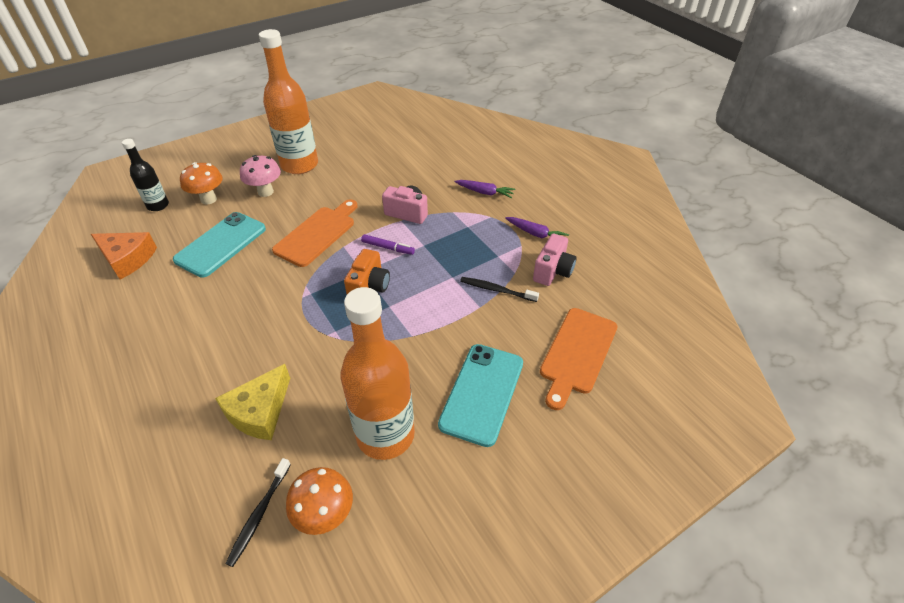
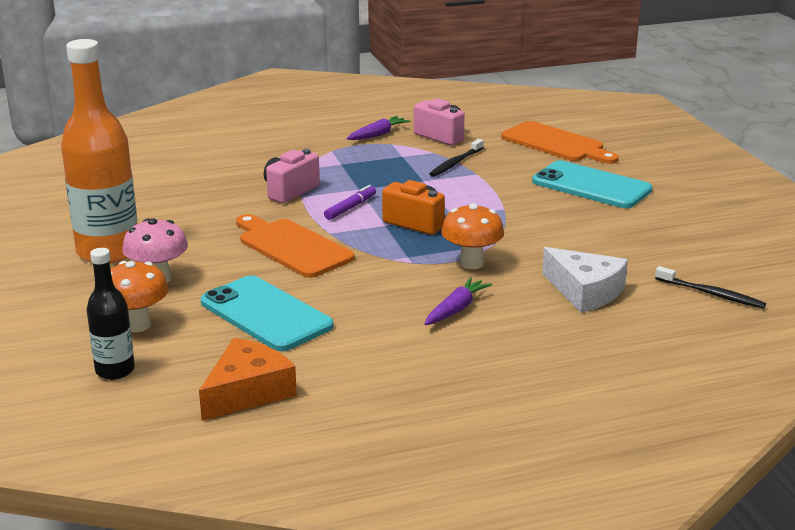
camera: 75 degrees left, 20 degrees down
(259, 411) = (585, 291): yellow cheese -> white cheese
(325, 515) = (714, 263): orange mushroom -> orange mushroom (471, 263)
(385, 435) = (630, 231): orange bottle -> none
(485, 192) = (283, 148): purple carrot -> purple carrot (456, 309)

